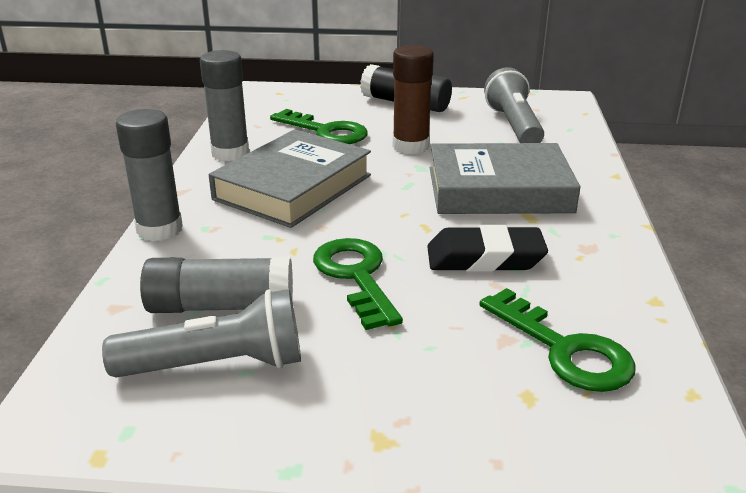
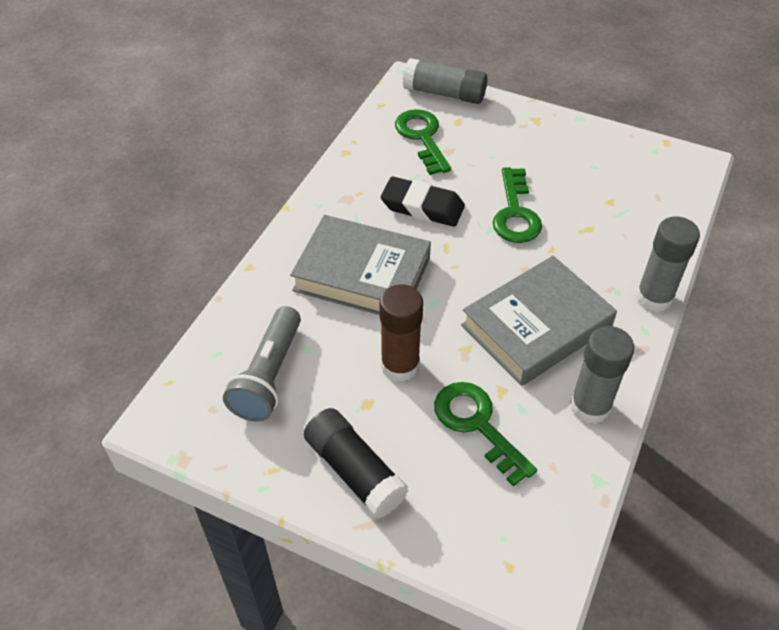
camera: 160 degrees left, 20 degrees up
(217, 365) = (610, 172): grey flashlight -> none
(221, 306) = (607, 211): grey glue stick -> grey glue stick (444, 93)

